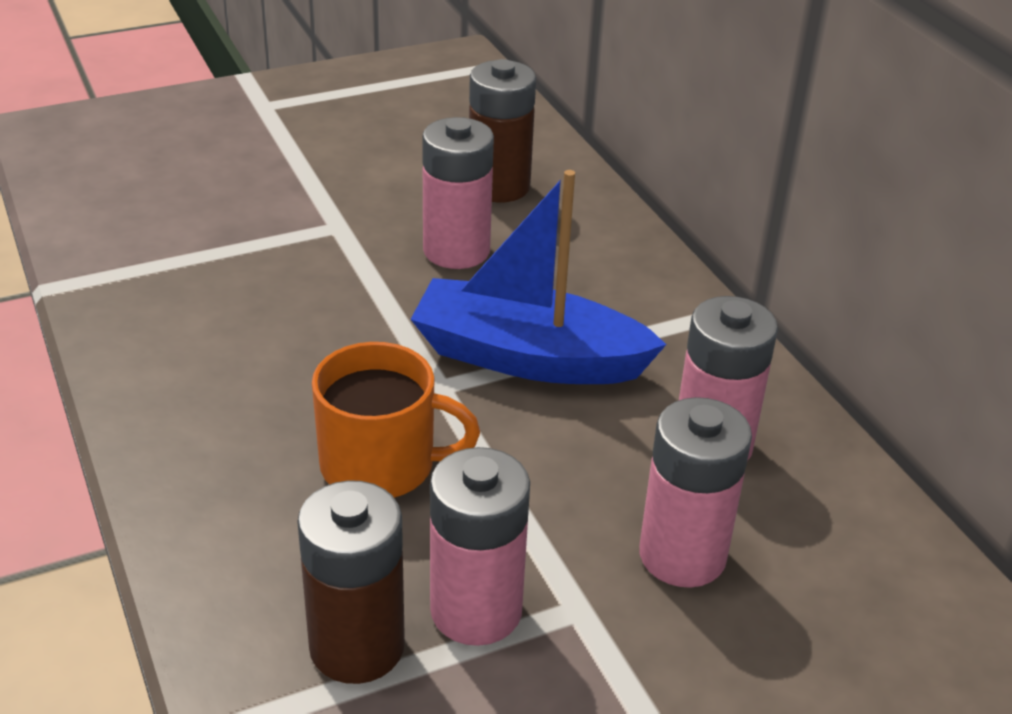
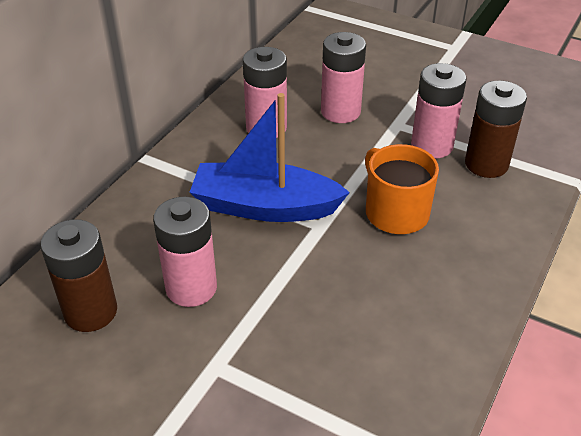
camera: 125 degrees left, 5 degrees up
(528, 357) = (265, 207): blue boat -> blue boat turned 120 degrees clockwise

